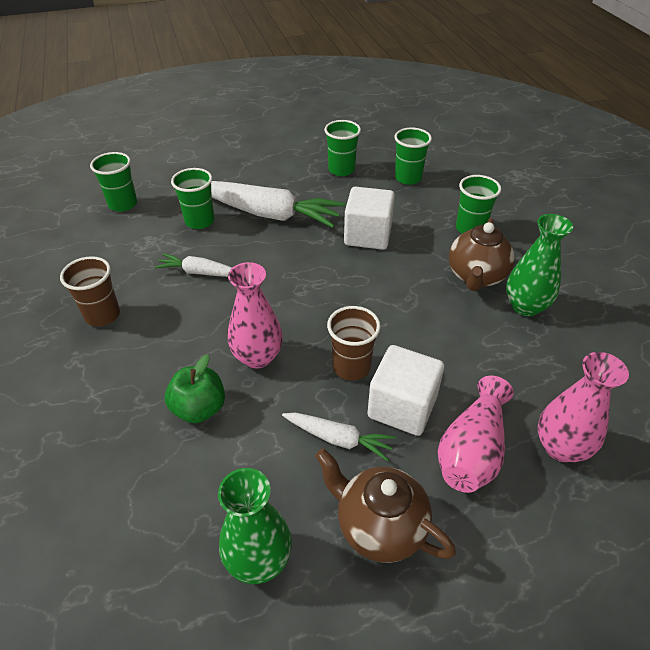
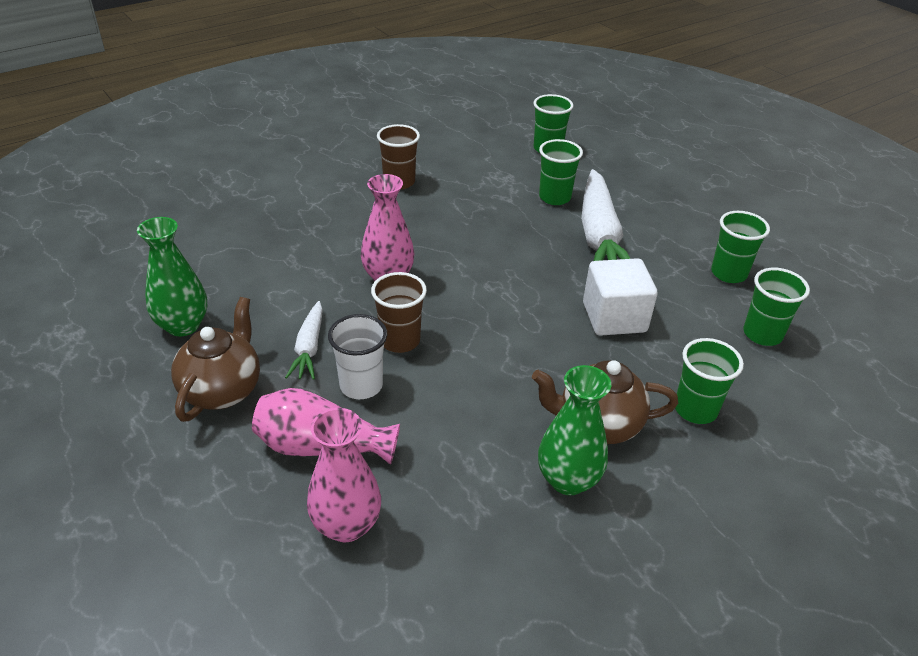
camera: 70 degrees right, 5 degrees down
(199, 272) = (480, 217): white carrot -> none
(199, 408) = (317, 259): green apple -> none
(402, 407) = (361, 385): white cube -> white cup

